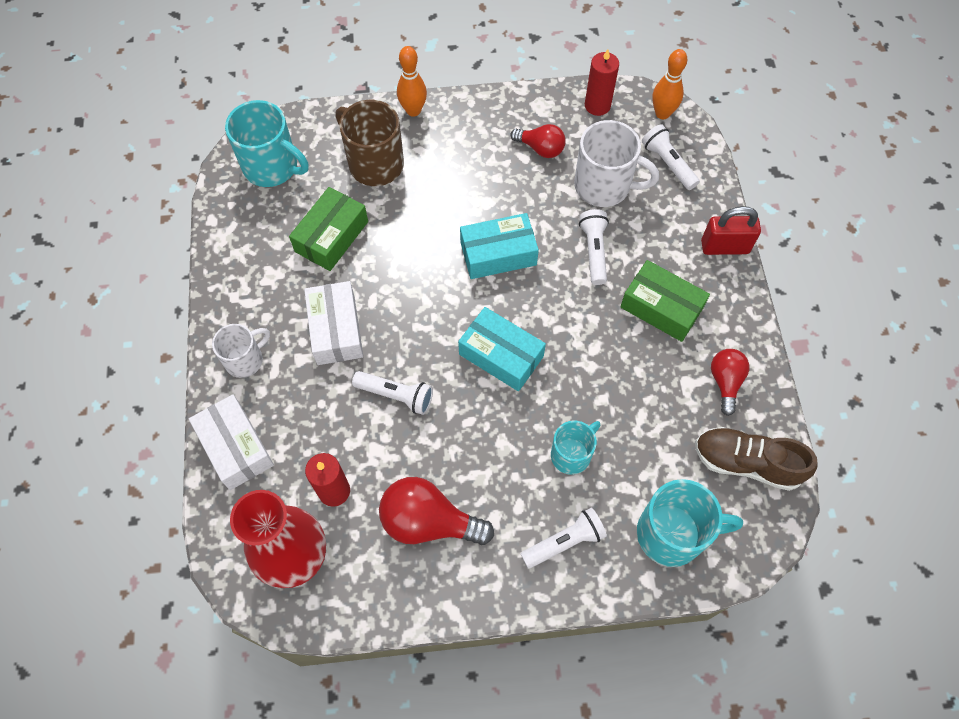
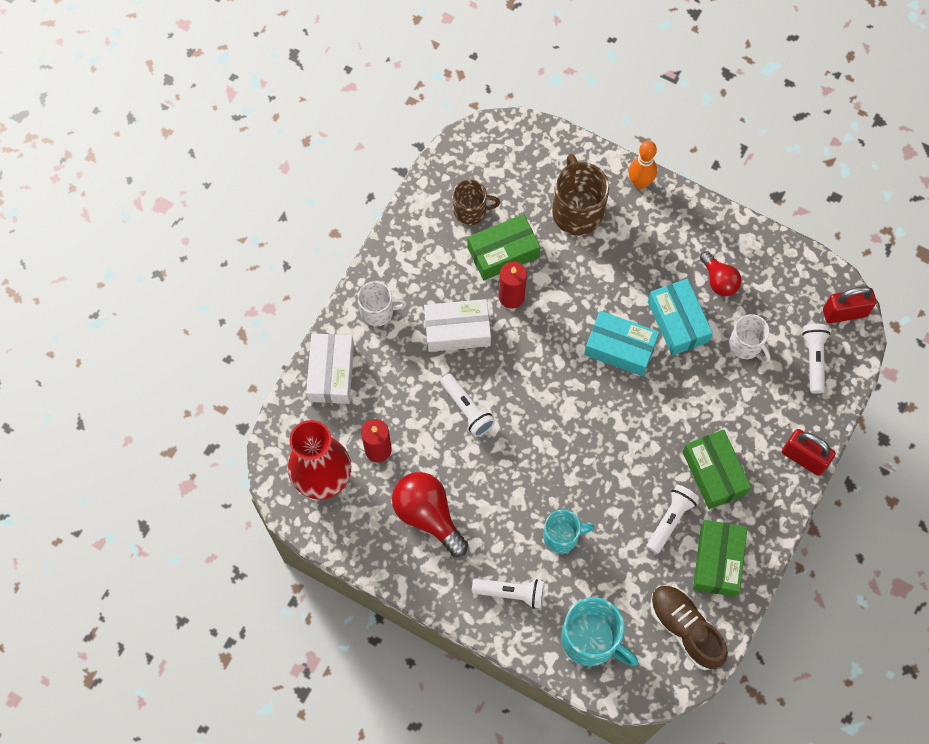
camera: 35 degrees right, 5 degrees up
(272, 167) = (496, 164): turquoise mug -> none
(276, 219) = (471, 211): none -> brown mug
(336, 330) = (457, 330): white box -> white box turned 60 degrees clockwise
(501, 355) = (564, 429): turquoise box -> turquoise box (677, 322)
(594, 251) = (696, 394): white flashlight -> white flashlight (670, 520)
(597, 105) = (795, 271): red candle -> red candle (511, 296)
(604, 186) = (746, 345): white mug -> white mug, size x0.63
(662, 113) = (844, 313): orange bowling pin -> red padlock
(725, 382) = (717, 561): red light bulb -> green box

